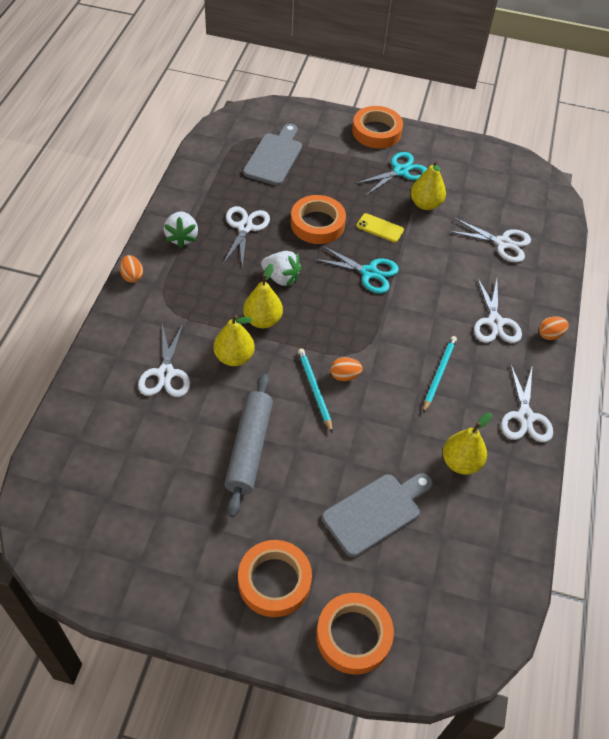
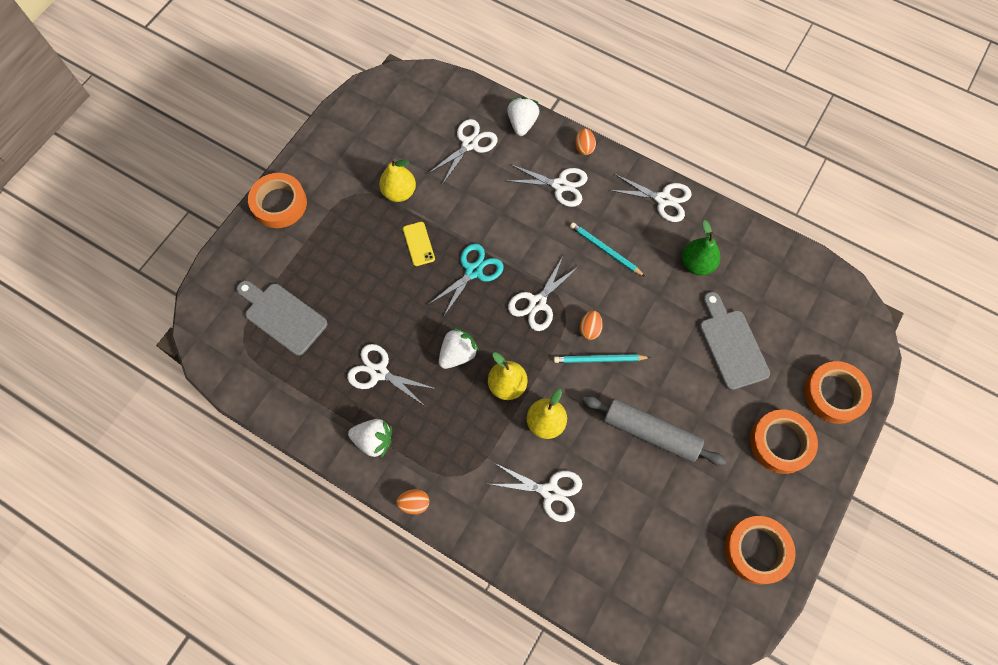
camera: 70 degrees left, 15 degrees up
(317, 224) = (395, 300): orange tape -> orange tape (757, 550)
(356, 328) = (537, 303): none -> white scissors
(380, 228) = (419, 244): yellow phone -> yellow phone turned 60 degrees counterclockwise
(400, 171) = (346, 199): turquoise scissors -> none
(461, 462) = (697, 264): yellow pear -> green pear
(549, 278) = (522, 123): none -> white strawberry

